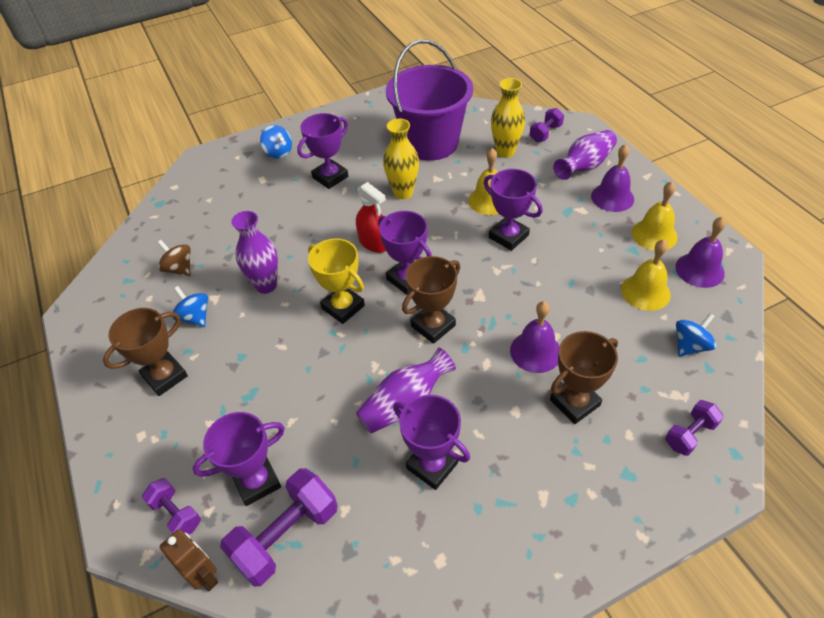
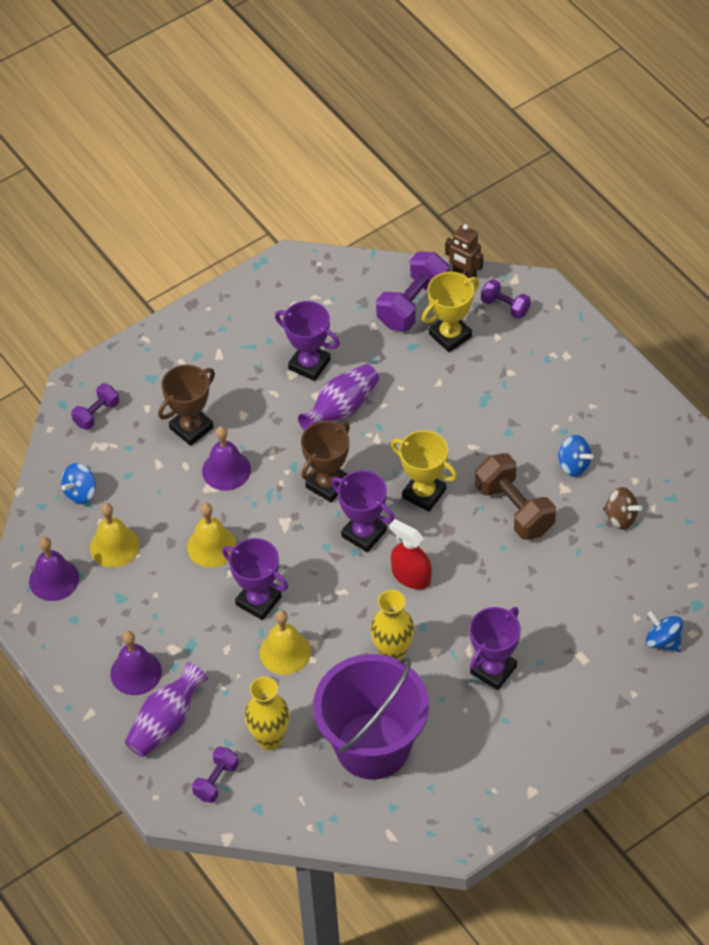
camera: 170 degrees right, 5 degrees up
(165, 376) = (572, 405): brown trophy -> none
(257, 481) = (450, 335): purple trophy -> yellow trophy
(266, 285) = (514, 509): purple vase -> brown dumbbell
(278, 152) = (579, 707): blue spinning top -> blue spinning top (663, 641)
(654, 234) = (94, 621): yellow bell -> yellow bell (211, 546)

